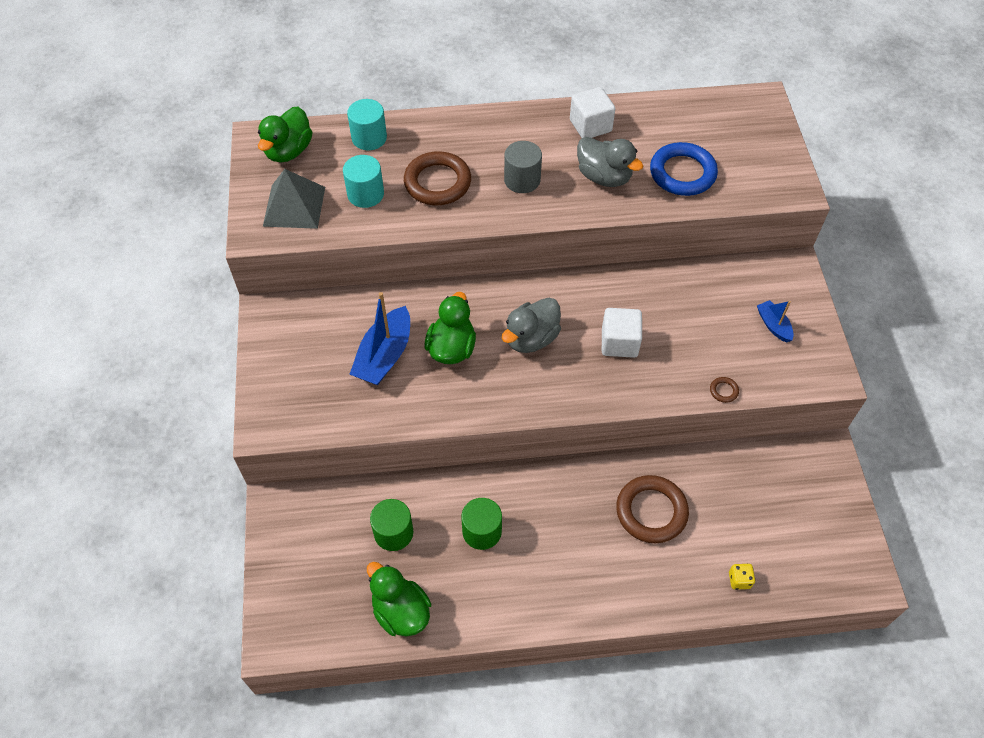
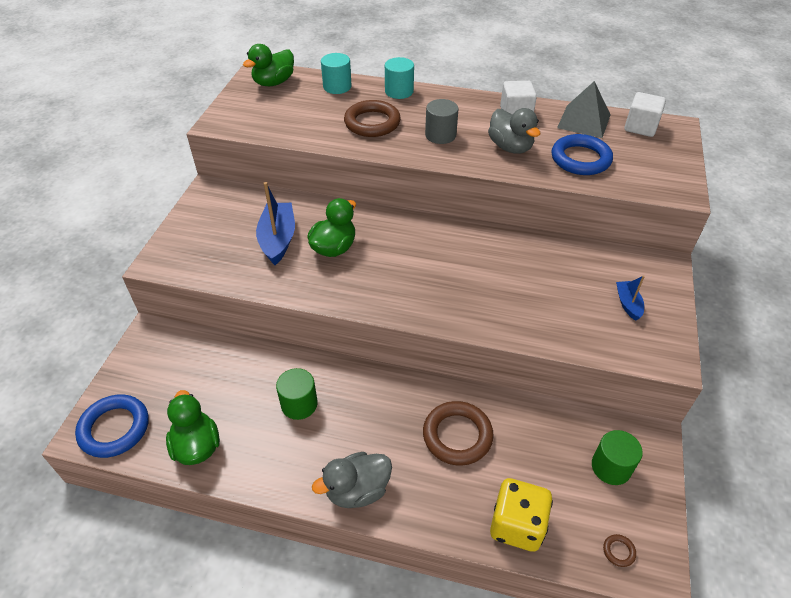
camera: 20 degrees right, 10 degrees down
(294, 206) = (255, 114): grey pyramid -> grey pyramid (584, 121)
(303, 623) = (114, 428): none -> blue ring
(365, 194) = (313, 118): turquoise cylinder -> turquoise cylinder (399, 91)
(384, 356) = (278, 239): blue boat -> blue boat turned 135 degrees clockwise
(393, 533) = (227, 382): green cylinder -> green cylinder (611, 467)
(531, 338) = (403, 258): grey duck -> grey duck (357, 490)
(619, 342) = (478, 280): white cube -> white cube (640, 127)
(723, 391) = (557, 343): brown ring -> brown ring (618, 551)
(739, 580) = (517, 525): yellow dice -> yellow dice, size x2.30

